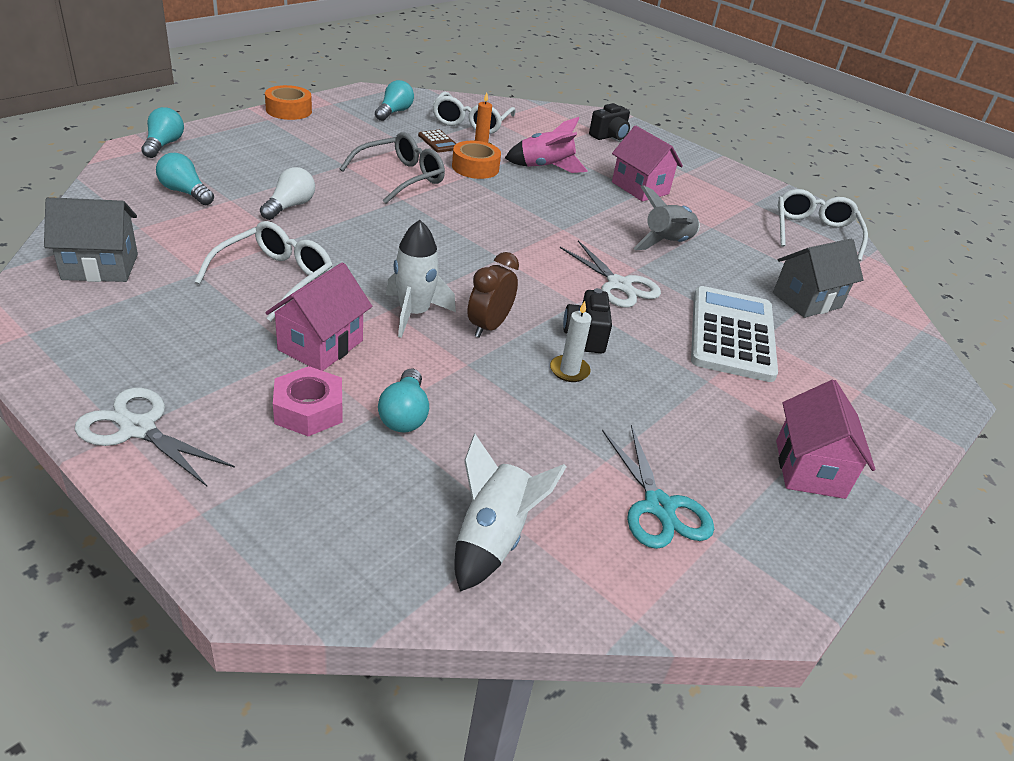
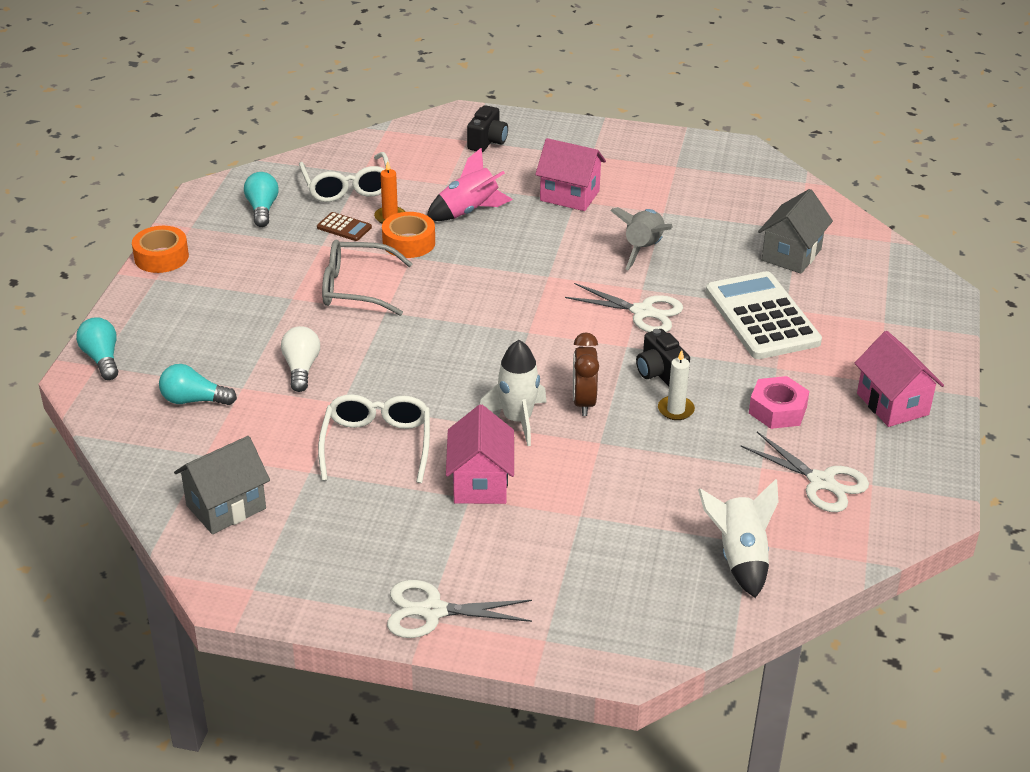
camera: 25 degrees left, 0 degrees up
(308, 410) = (531, 536): pink nut -> pink nut (777, 410)
(400, 178) = (357, 288): grey glasses -> grey glasses turned 105 degrees counterclockwise
(404, 415) = (599, 504): turquoise light bulb -> none
(659, 507) = (821, 482): turquoise scissors -> white scissors
(814, 233) = (747, 177): white glasses -> none

